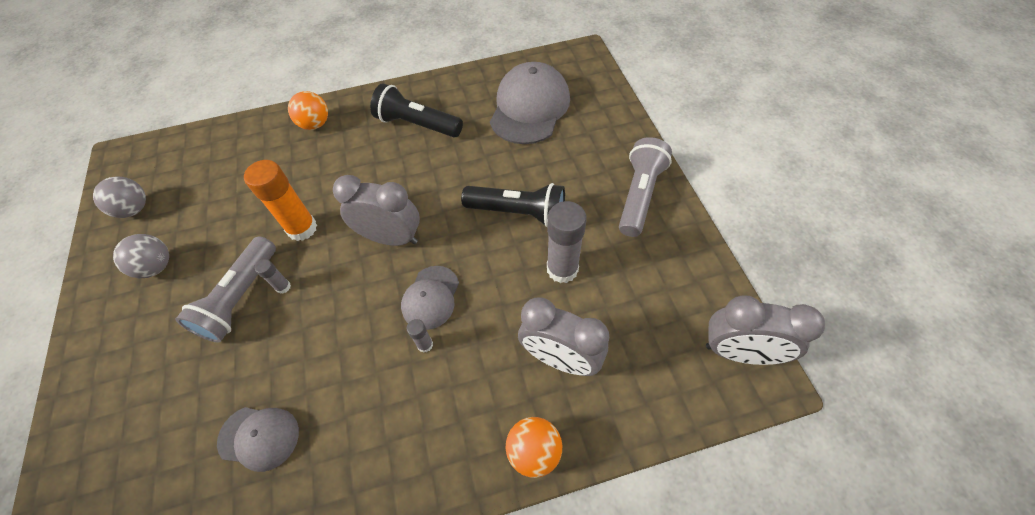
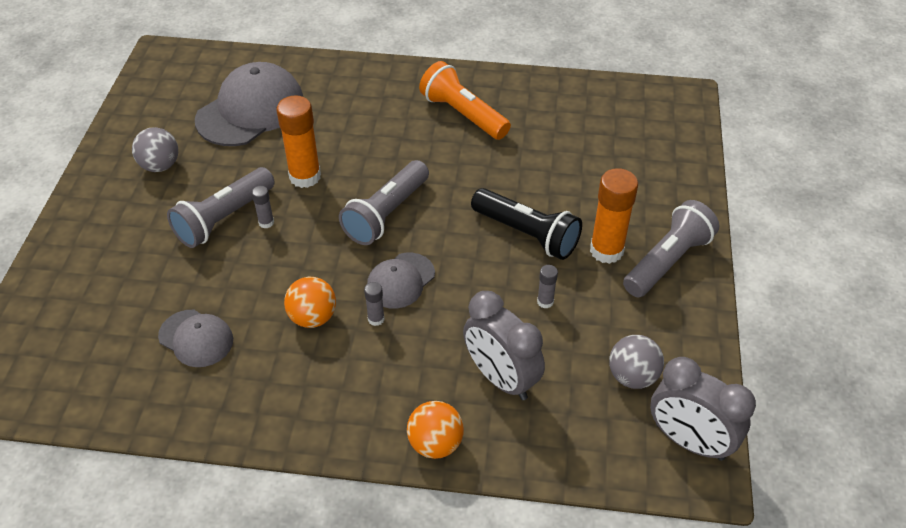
camera: 20 degrees right, 10 degrees down
(134, 209) = (158, 108): grey ball -> grey ball (632, 376)
(315, 124) = (359, 82): orange ball -> orange ball (313, 317)
(391, 238) = (386, 214): grey clock -> grey flashlight
(417, 124) = (463, 114): black flashlight -> orange flashlight
(529, 107) = (593, 135): grey cap -> grey cap (250, 110)
(562, 269) = (545, 302): grey glue stick -> grey glue stick, size x0.47
(588, 203) = (606, 250): none -> orange glue stick

